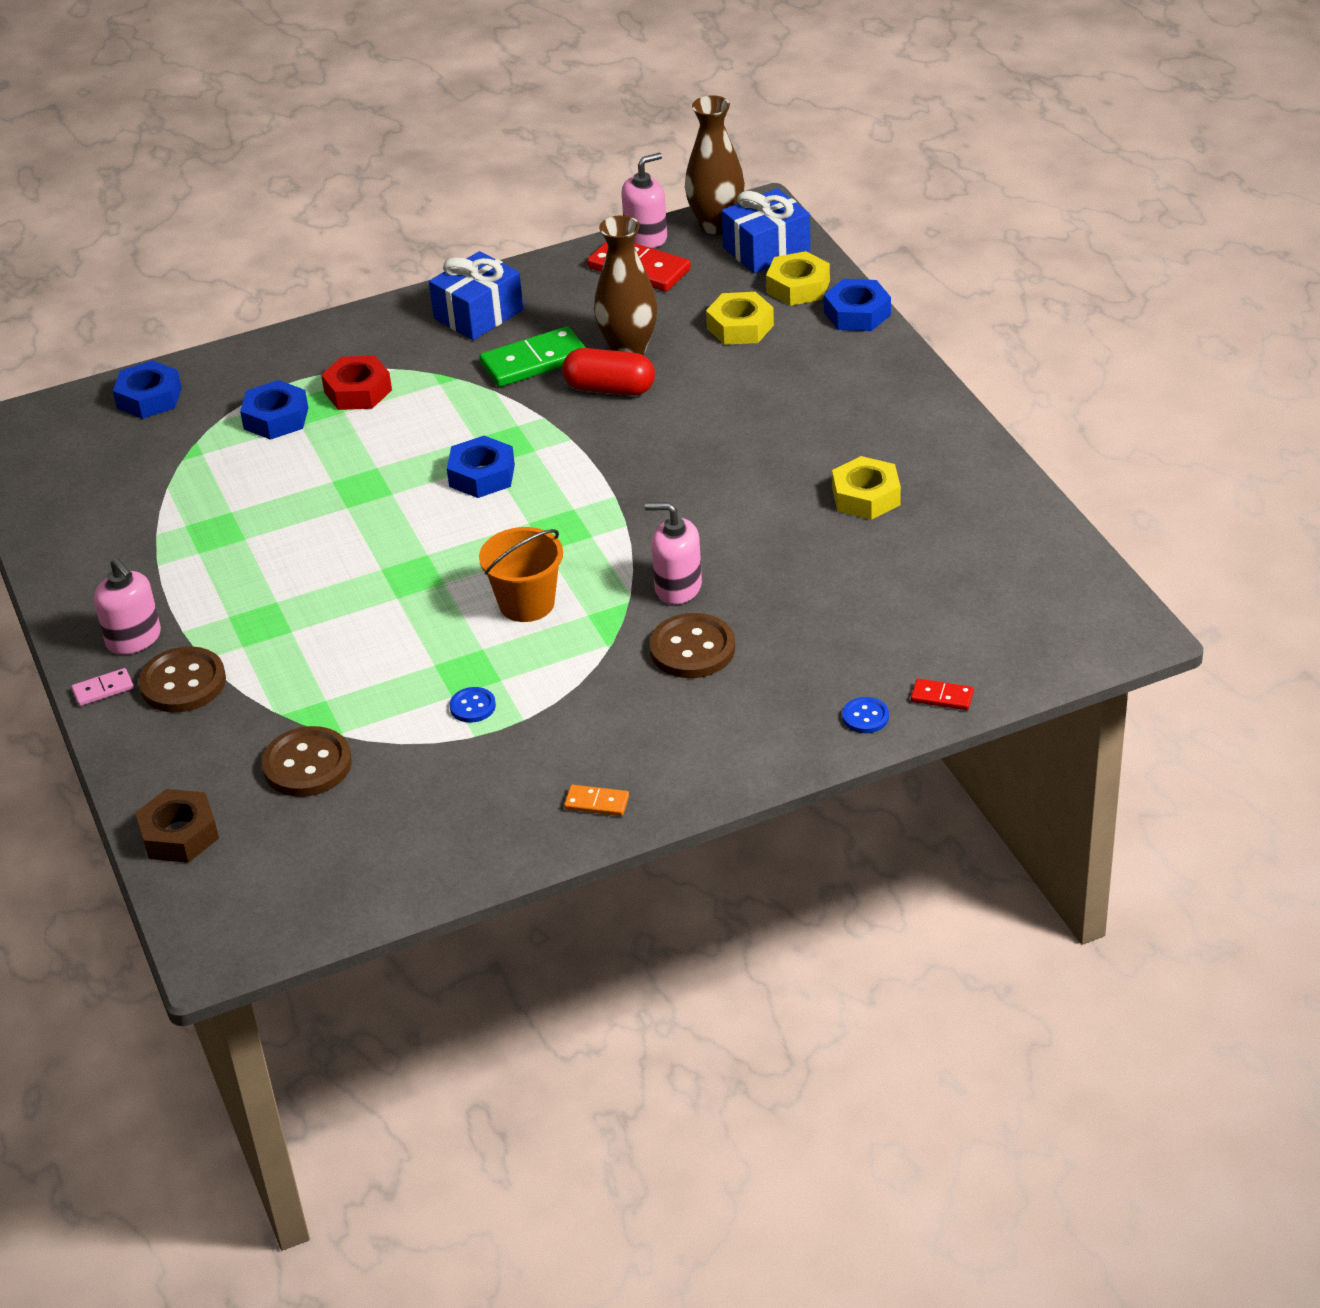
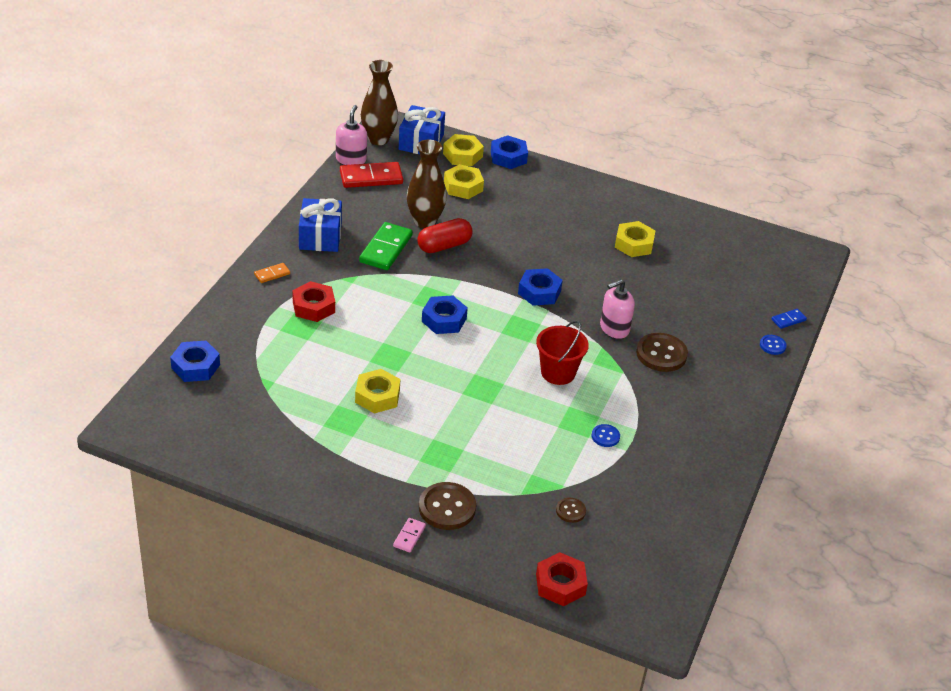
camera: 50 degrees left, 0 degrees up
(134, 639) = (386, 500): pink soap dispenser -> none
(179, 834) = (560, 584): brown nut -> red nut
(276, 418) = (289, 342): blue nut -> blue nut (539, 292)
(284, 523) = (377, 396): none -> yellow nut
(307, 765) = (570, 511): brown button -> brown button, size x0.53
(526, 603) = (558, 372): orange bucket -> red bucket
(597, 803) = (723, 449): orange domino -> orange domino (272, 274)
(942, 697) = (788, 320): red domino -> blue domino

